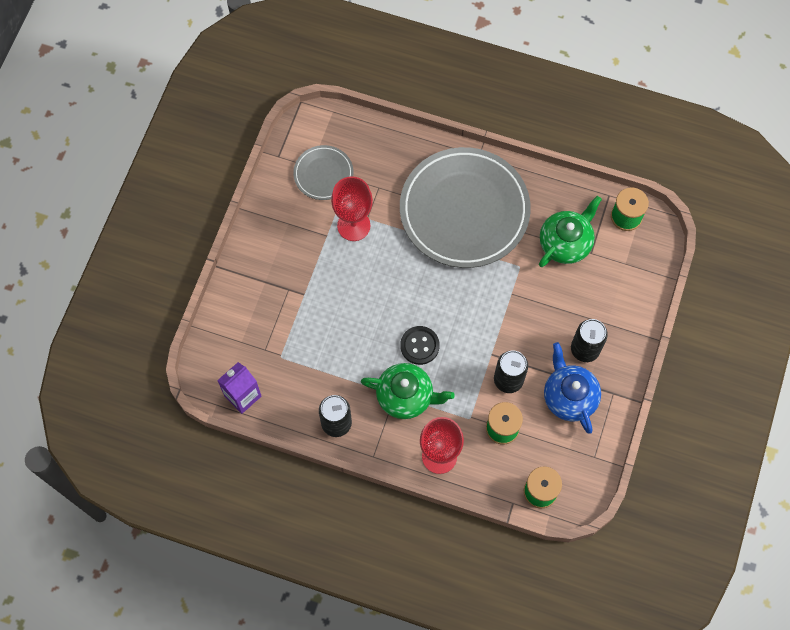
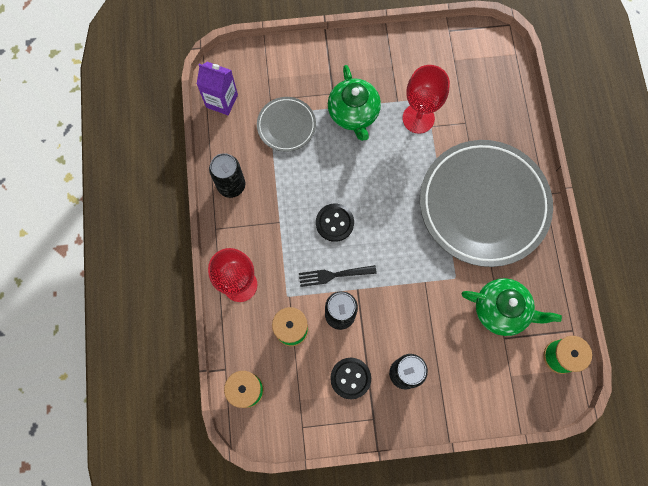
camera: 65 degrees right, 5 degrees up
(323, 174) = (452, 73): grey plate -> grey plate (286, 125)
(406, 396) = (282, 232): green teapot -> green teapot (353, 113)
(469, 369) = (334, 275): none -> black fork
(569, 396) = (350, 378): blue teapot -> black button

